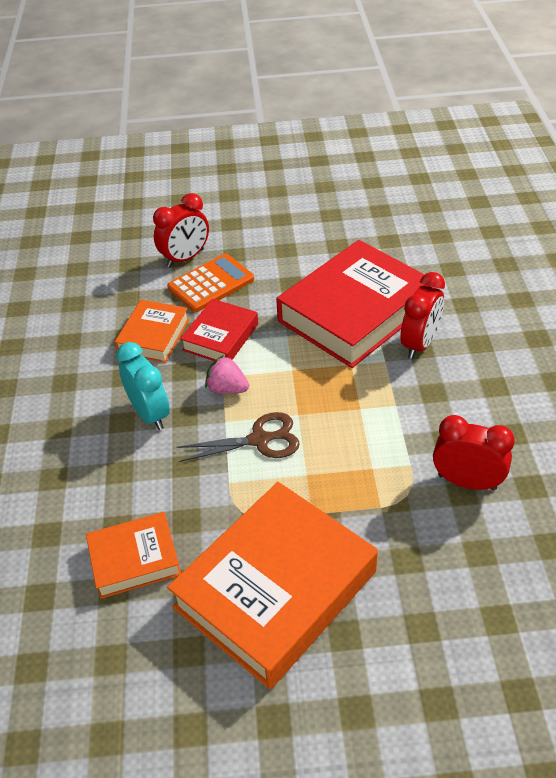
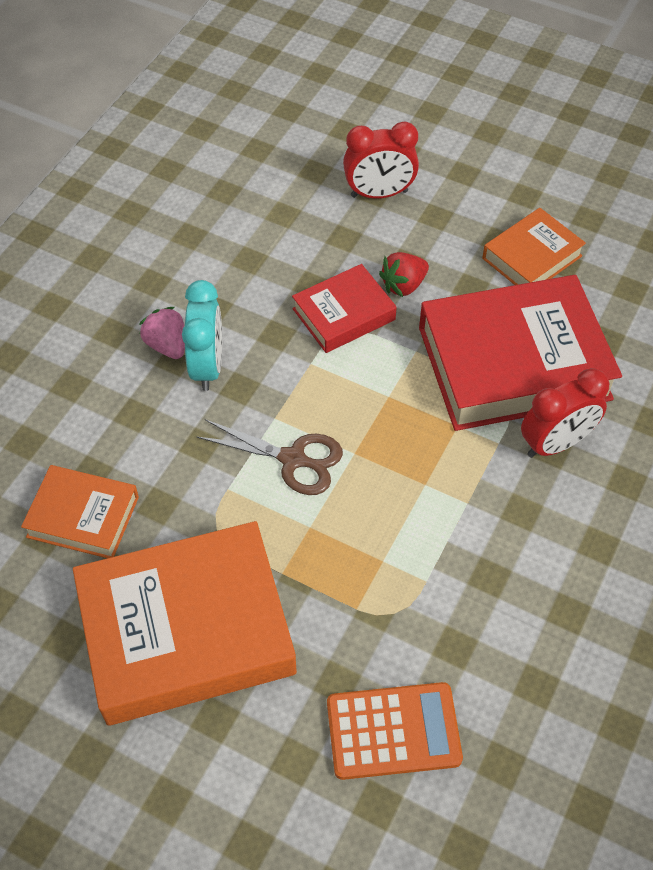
camera: 30 degrees right, 10 degrees up
(153, 336) = (276, 275): orange book -> orange book (532, 257)
(211, 284) = (382, 241): orange calculator -> orange calculator (393, 731)
(227, 389) = (304, 381): pink strawberry -> pink strawberry (167, 345)
(246, 302) = (403, 285): none -> red strawberry
(467, 482) = (470, 637): red clock -> none

